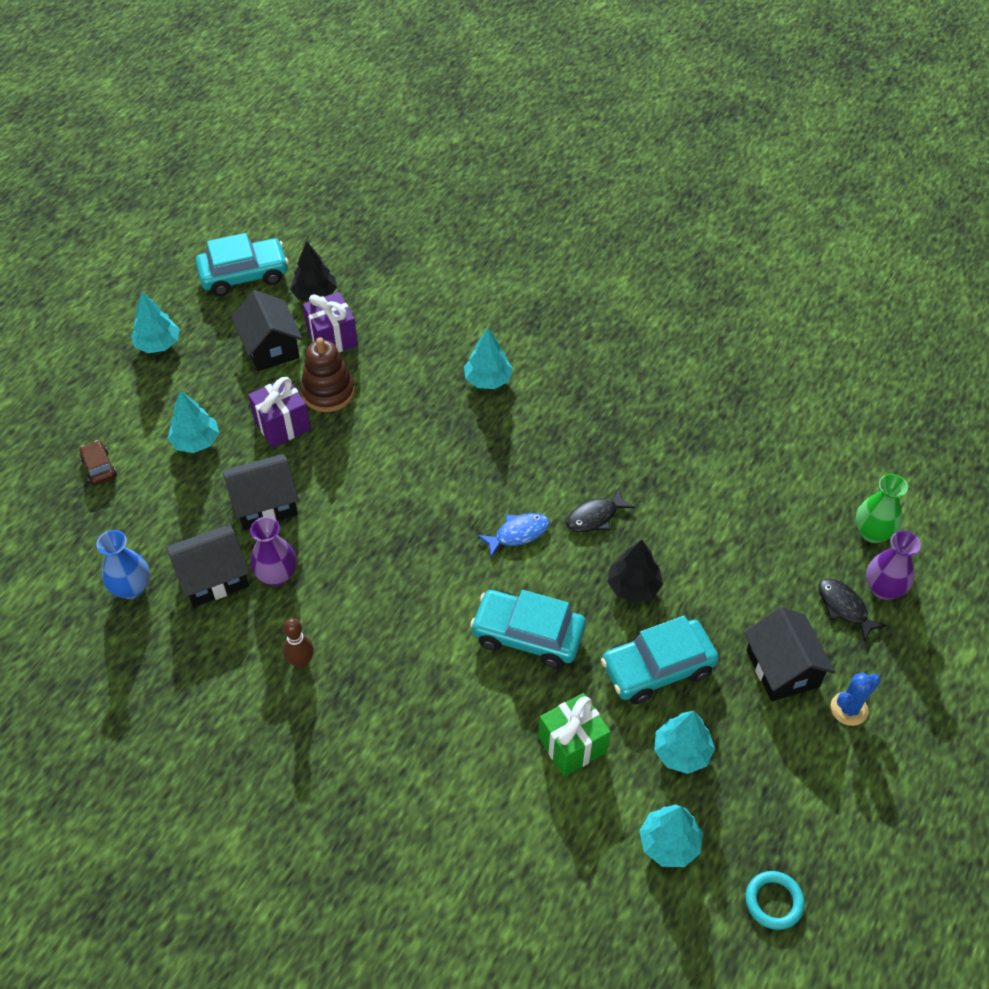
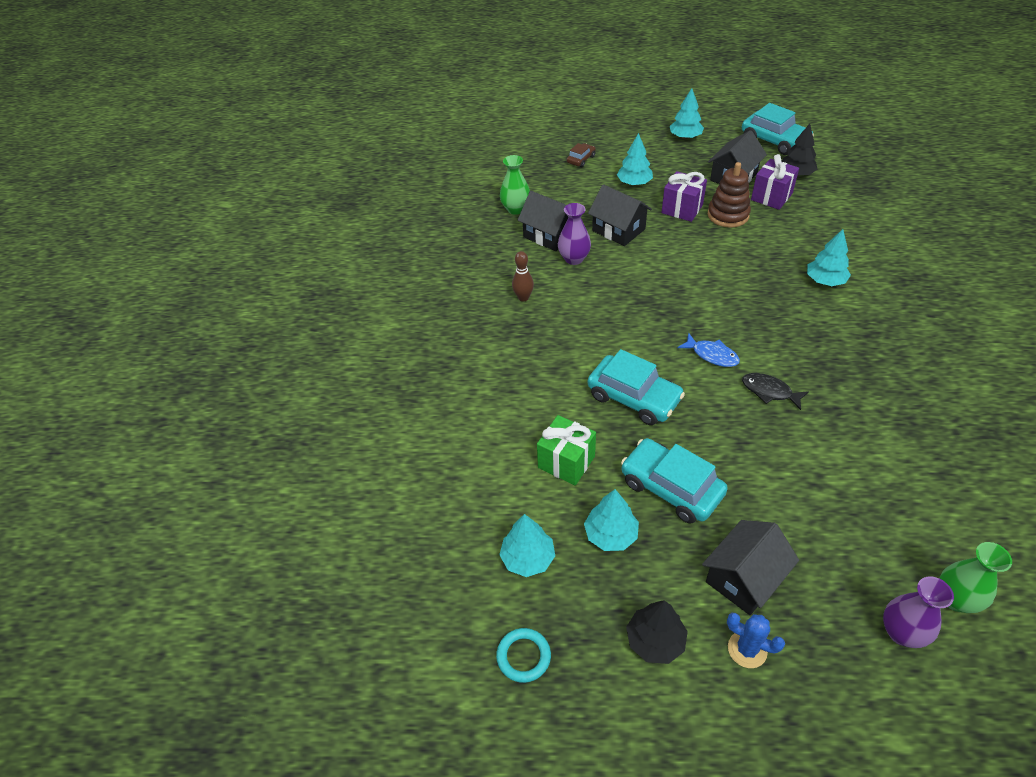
camera: 65 degrees right, 5 degrees down
(132, 588) = (516, 209): blue vase -> green vase
(528, 635) = (634, 397): turquoise car -> turquoise car turned 135 degrees clockwise
(633, 586) = (730, 441): black tree -> black tree (655, 641)
(844, 607) = (849, 605): black fish -> none

